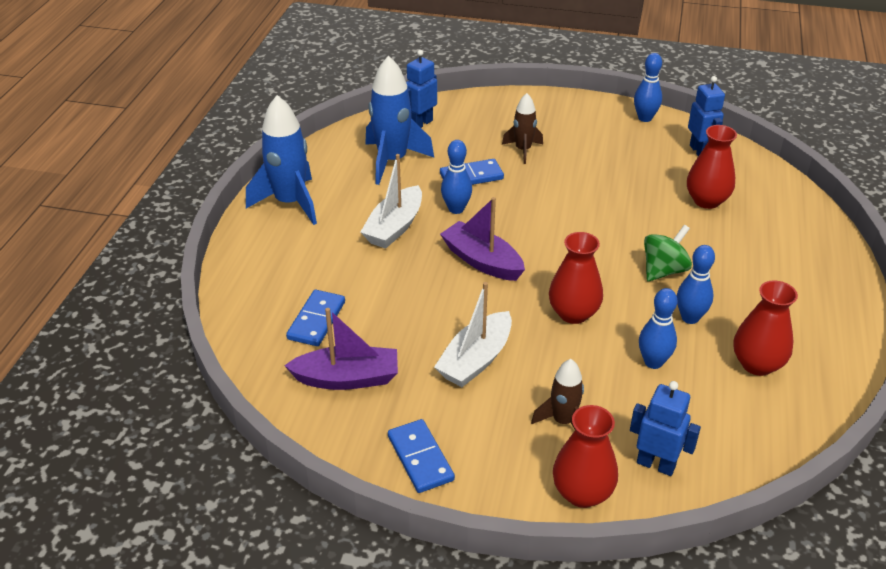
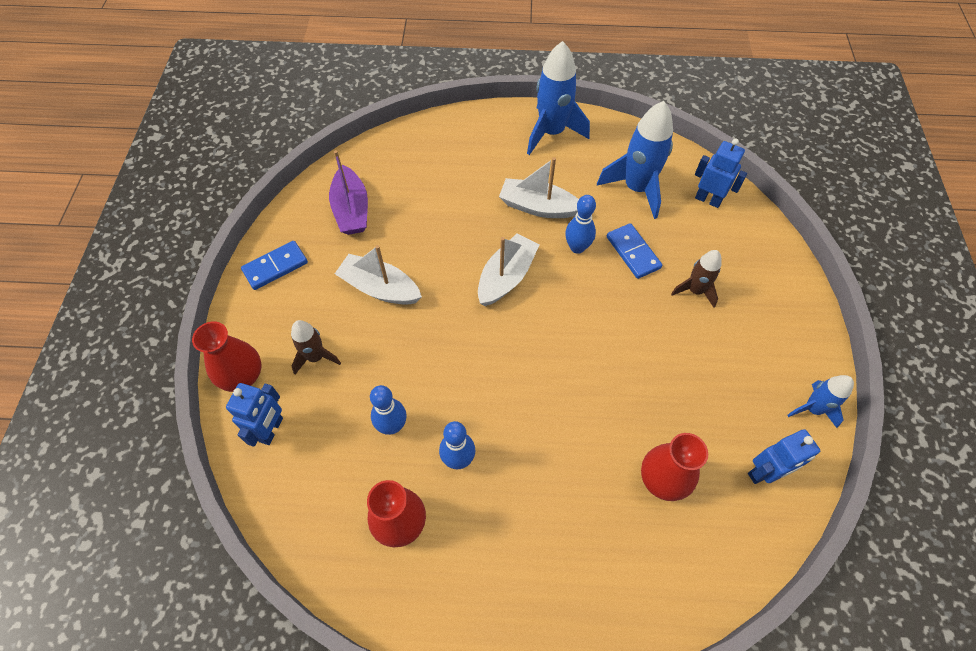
camera: 80 degrees right, 20 degrees up
(316, 320) = (411, 179): blue domino -> none
(482, 261) = (506, 277): purple boat -> white boat
(573, 313) = (448, 356): red vase -> none
(645, 118) = (812, 409): blue bowling pin -> blue rocket
(663, 270) = (526, 433): green spinning top -> none

